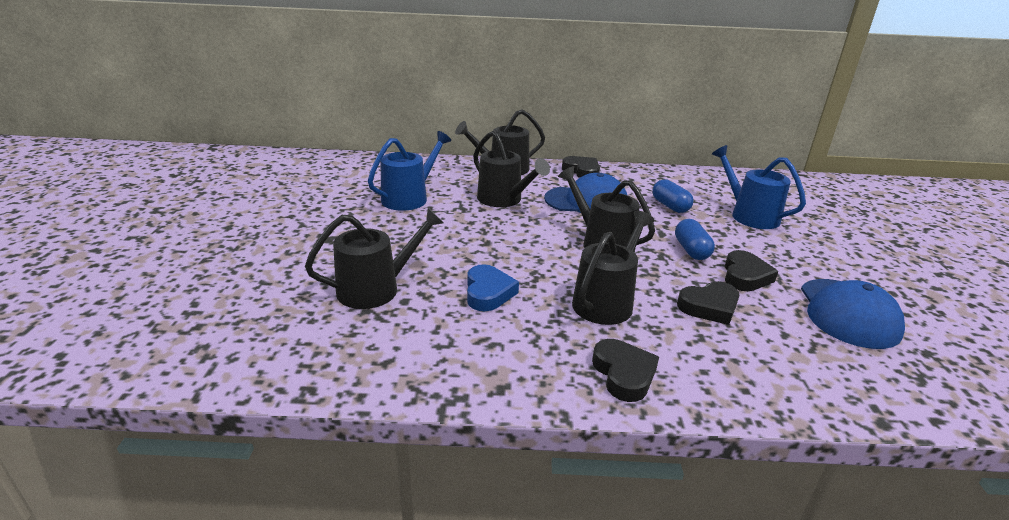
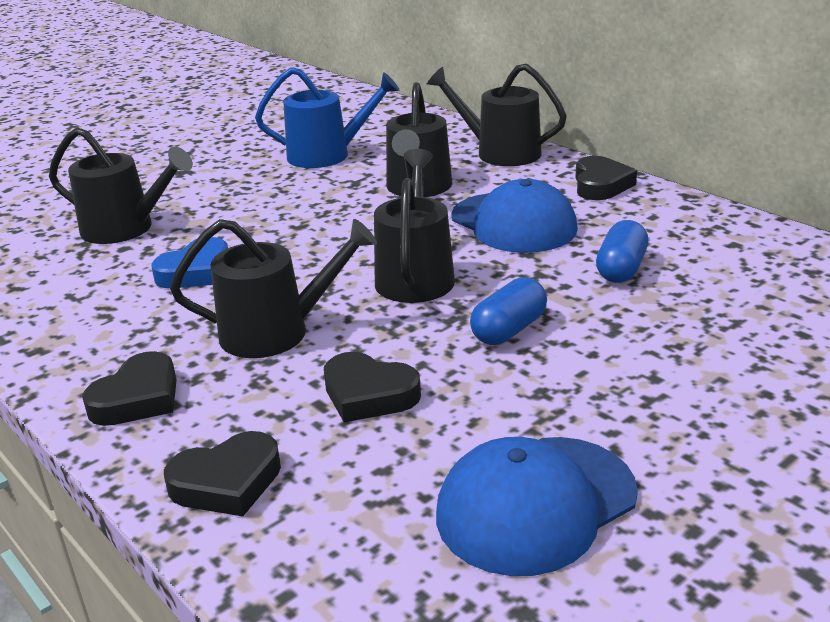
camera: 50 degrees right, 0 degrees up
(745, 276) = (504, 390): black heart -> black heart (227, 482)
(749, 215) = (726, 328): blue watering can -> none

